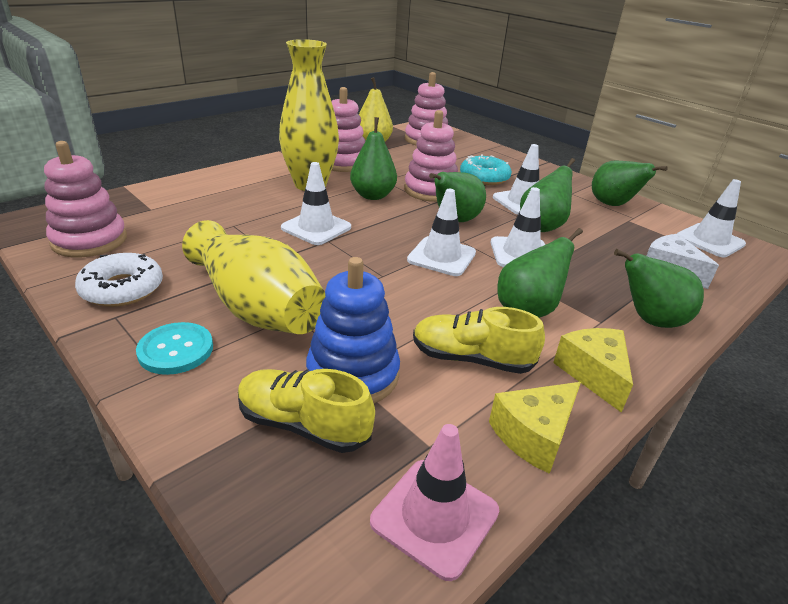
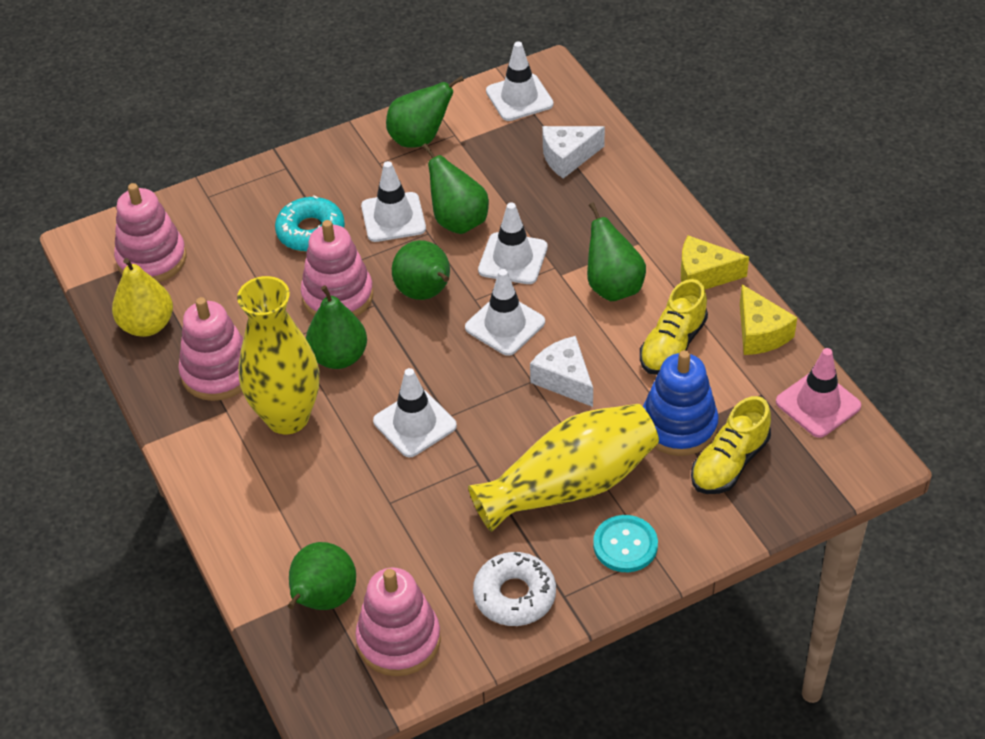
camera: 70 degrees left, 15 degrees up
(391, 292) = (564, 379): none -> white cheese
(650, 320) = (643, 209): green pear -> green pear (323, 600)

